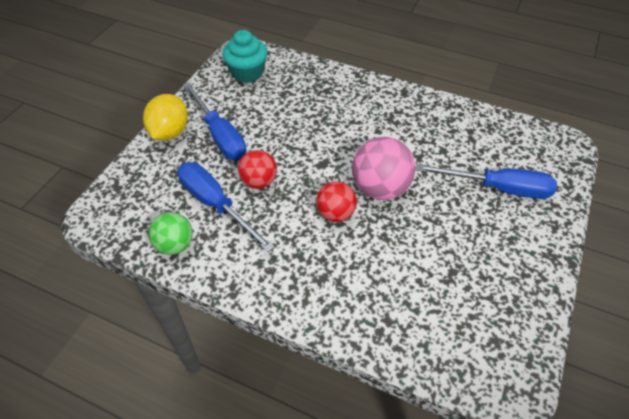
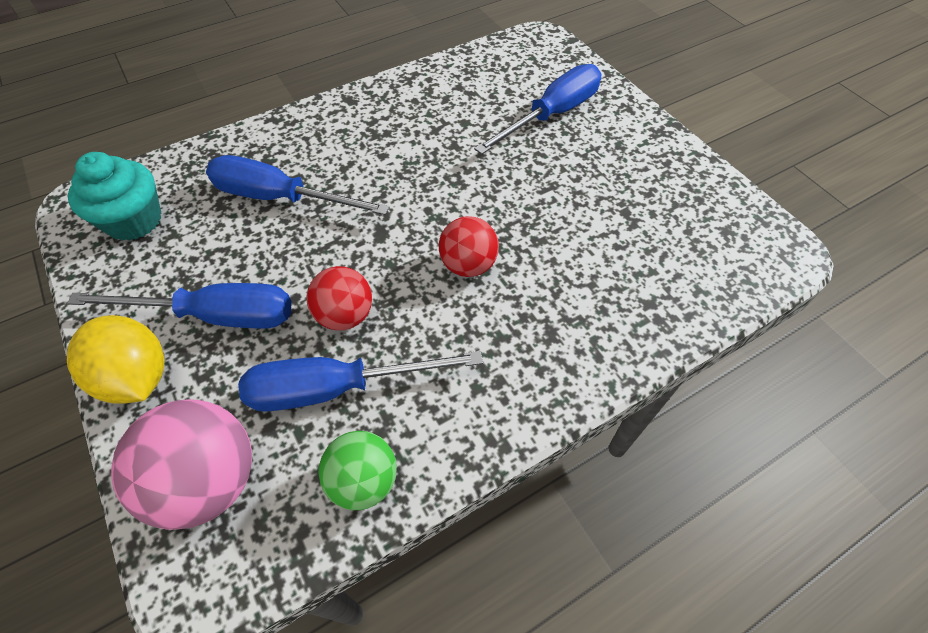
camera: 55 degrees left, 5 degrees up
(308, 111) = (280, 198): none -> blue screwdriver
(380, 188) = (468, 203): pink ball -> pink ball (209, 480)

